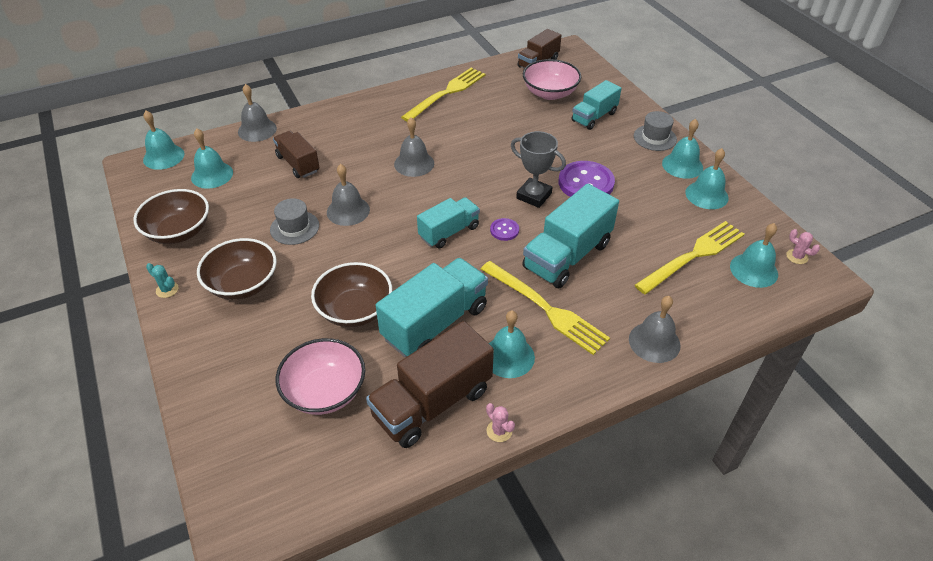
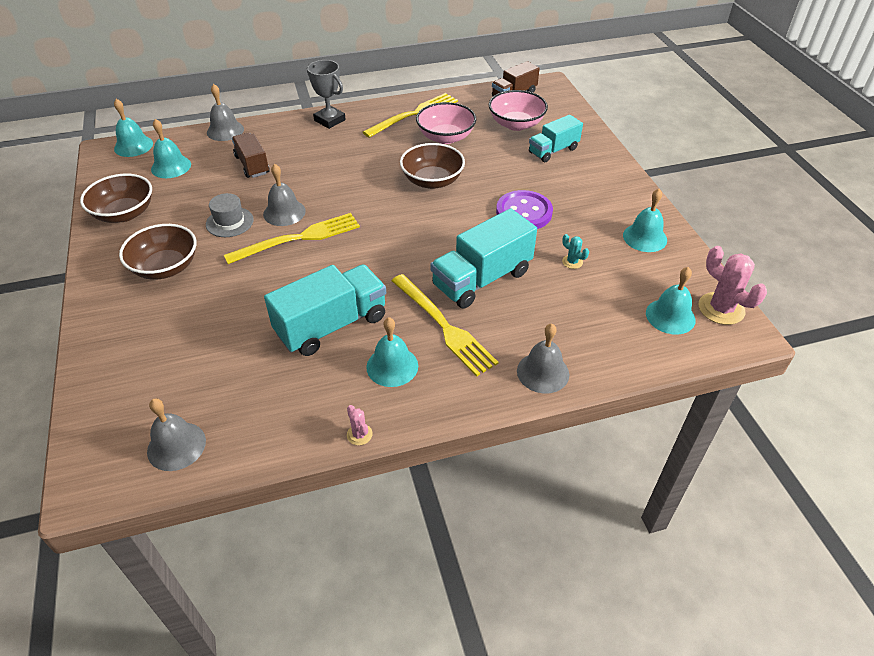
camera: 10 degrees right, 0 degrees up
(167, 290) = (96, 264): turquoise cactus -> turquoise cactus (572, 262)
(325, 391) = (207, 374): pink bowl -> pink bowl (446, 137)
(355, 310) = (260, 303): brown bowl -> brown bowl (432, 181)
(414, 163) = (361, 176): grey bell -> grey bell (176, 446)
(432, 403) = (304, 399): brown truck -> none
(449, 232) = (373, 243): turquoise truck -> none
(504, 230) = (428, 247): purple button -> none
(534, 196) = (467, 219): grey trophy -> grey trophy (329, 120)
(655, 138) = (609, 177): grey hat -> none
(682, 165) = (629, 206): turquoise bell -> none
(694, 255) = (612, 294): yellow fork -> yellow fork (300, 238)
(797, 257) = (721, 309): pink cactus -> pink cactus, size x2.05

